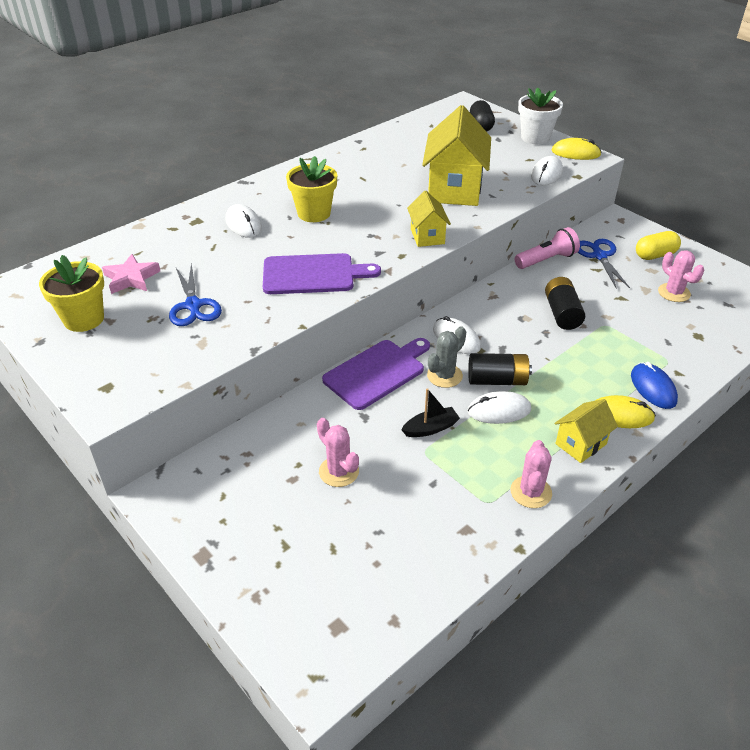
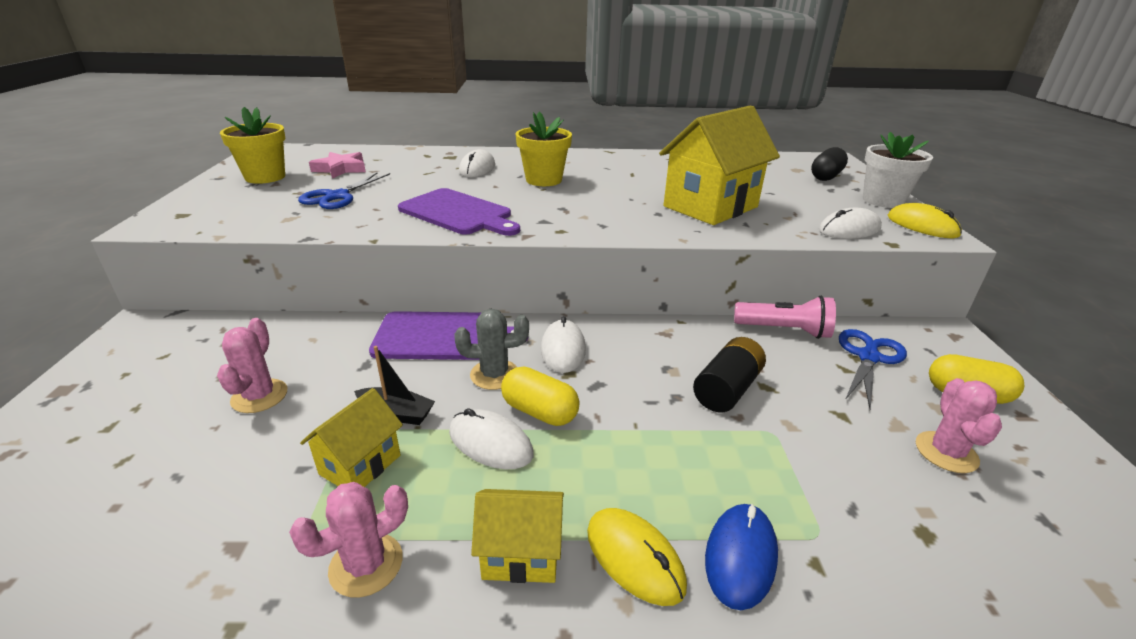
camera: 40 degrees right, 10 degrees down
(427, 236) = (614, 227): yellow house -> yellow house (360, 465)
(497, 380) = (539, 411): black battery -> yellow capsule

